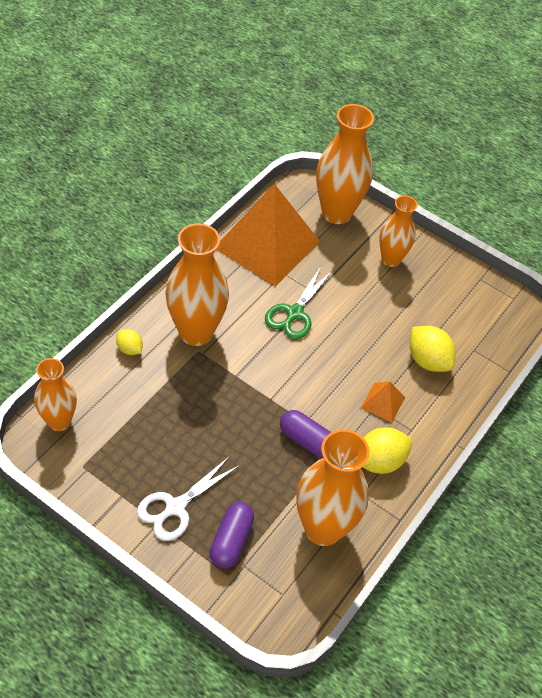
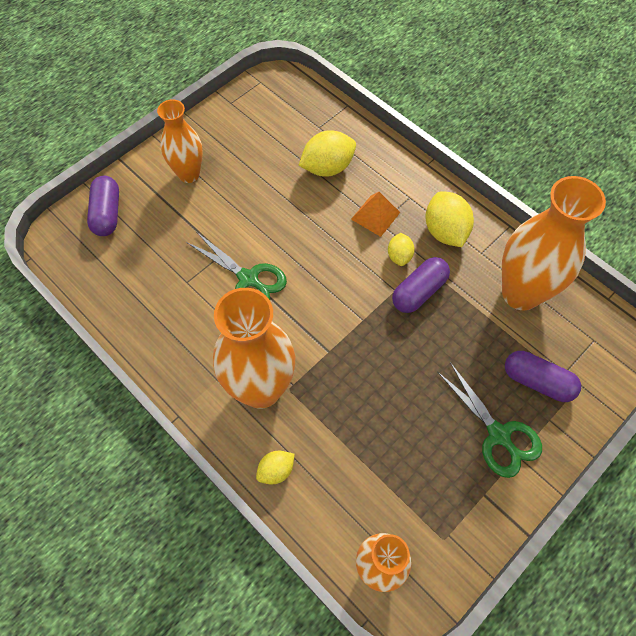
camera: 75 degrees left, 10 degrees up
(175, 507) = (498, 435): white scissors -> green scissors
(267, 244) = (139, 293): orange pyramid -> none
(336, 213) = (107, 213): orange vase -> purple capsule
(342, 424) = (399, 256): none -> yellow lemon

